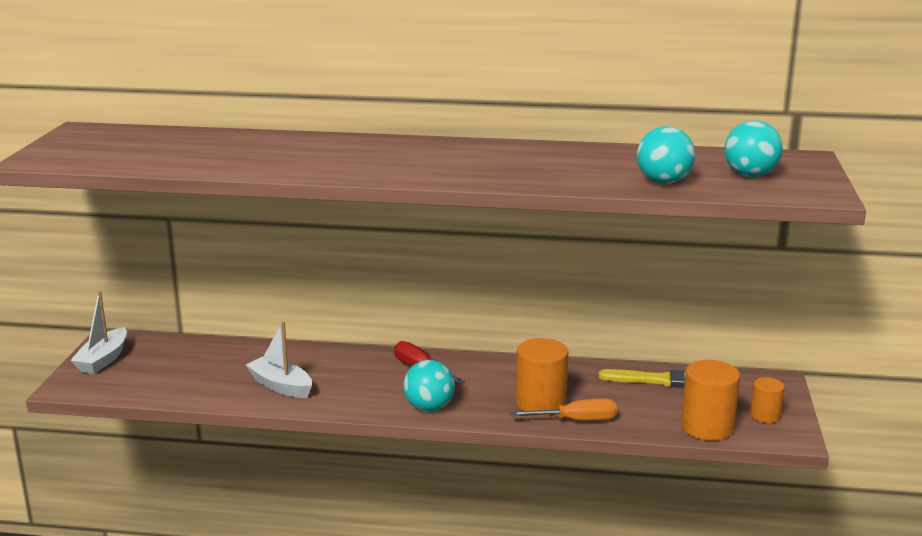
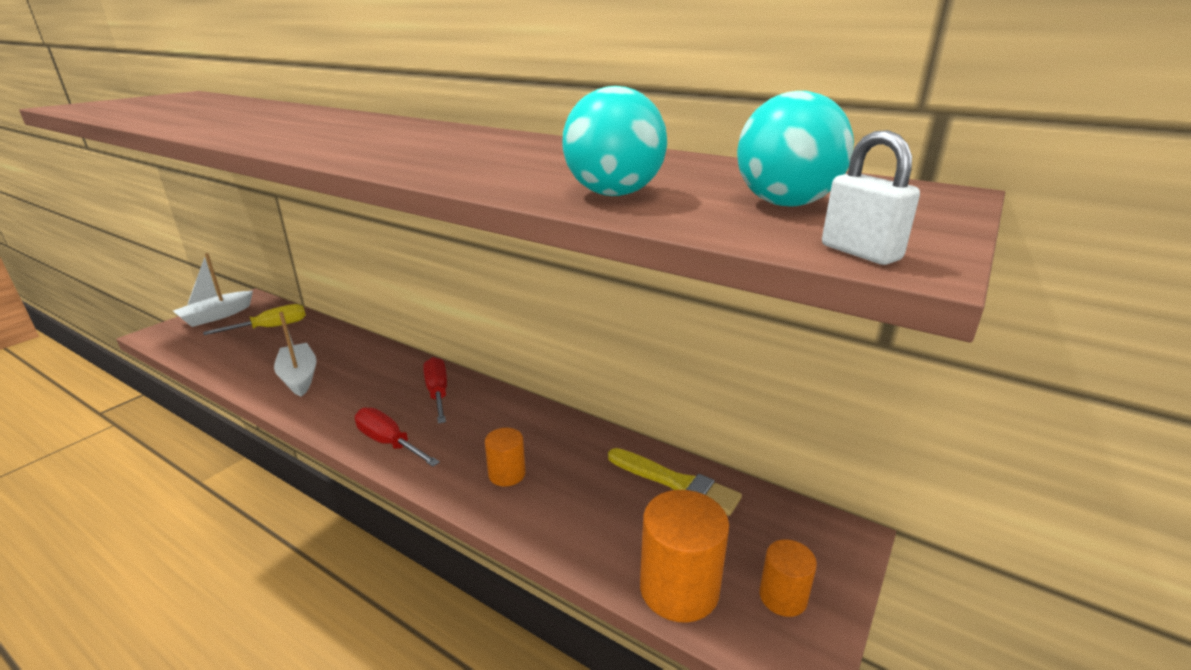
camera: 25 degrees right, 5 degrees up
(182, 357) = (270, 327): none -> yellow screwdriver
(429, 407) = (389, 443): turquoise ball -> red screwdriver
(540, 403) = (507, 474): orange cylinder -> orange cylinder, size x0.58
(576, 420) = (520, 515): orange screwdriver -> none
(808, 196) = (860, 253): none -> white padlock

